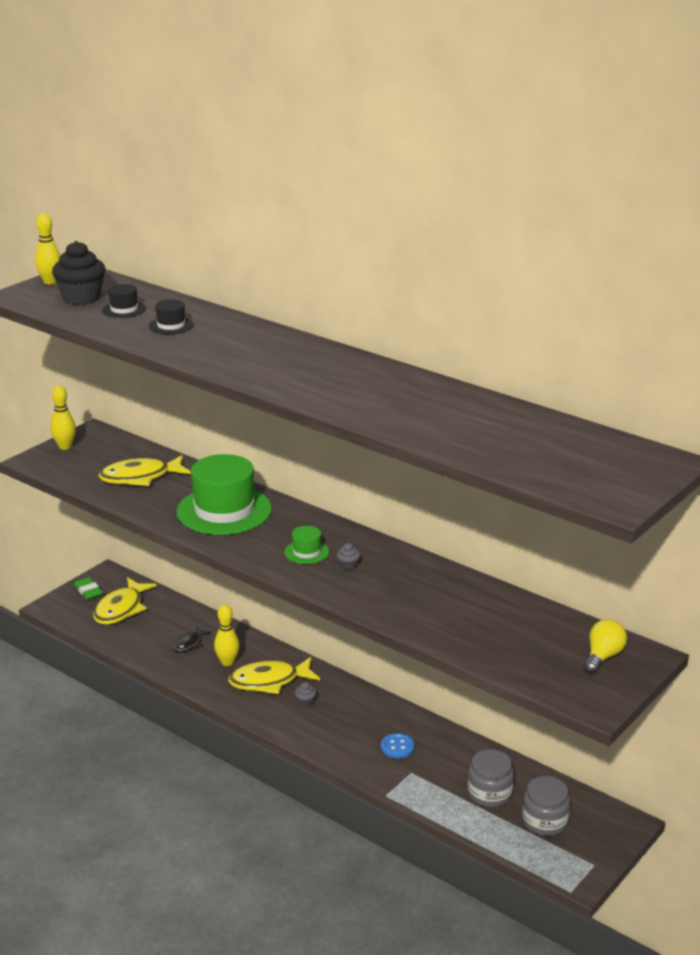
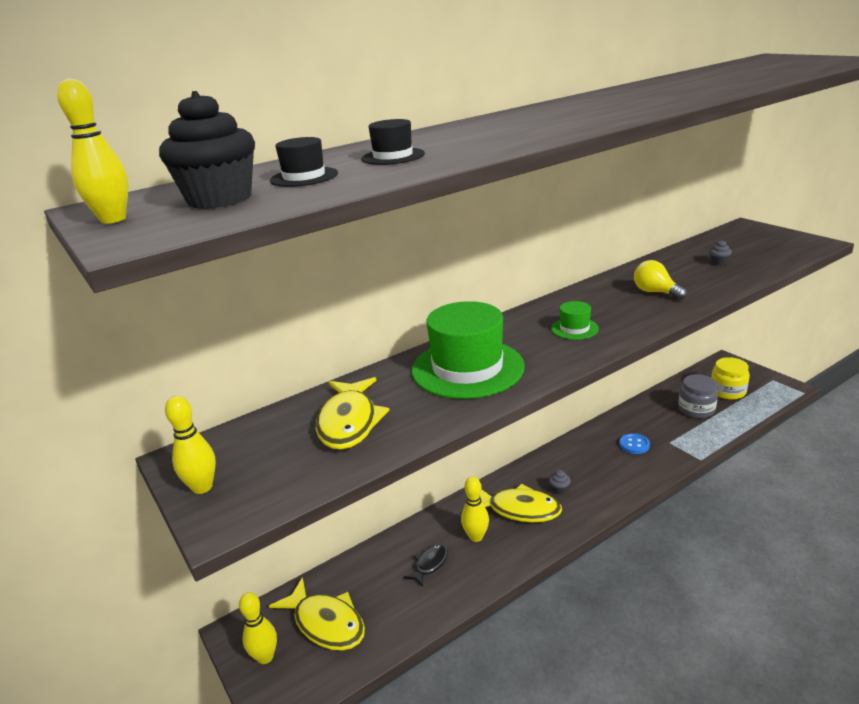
camera: 70 degrees left, 0 degrees up
(88, 591) = (265, 657): green eraser -> yellow bowling pin
(189, 644) = (429, 564): black fish -> black fish turned 105 degrees counterclockwise
(269, 681) = (519, 509): yellow fish -> yellow fish turned 75 degrees counterclockwise
(348, 566) = (606, 311): grey cupcake -> grey cupcake (718, 262)
(544, 821) = (727, 391): grey jar -> yellow jar
(603, 657) = (750, 237): yellow light bulb -> yellow light bulb (655, 292)

